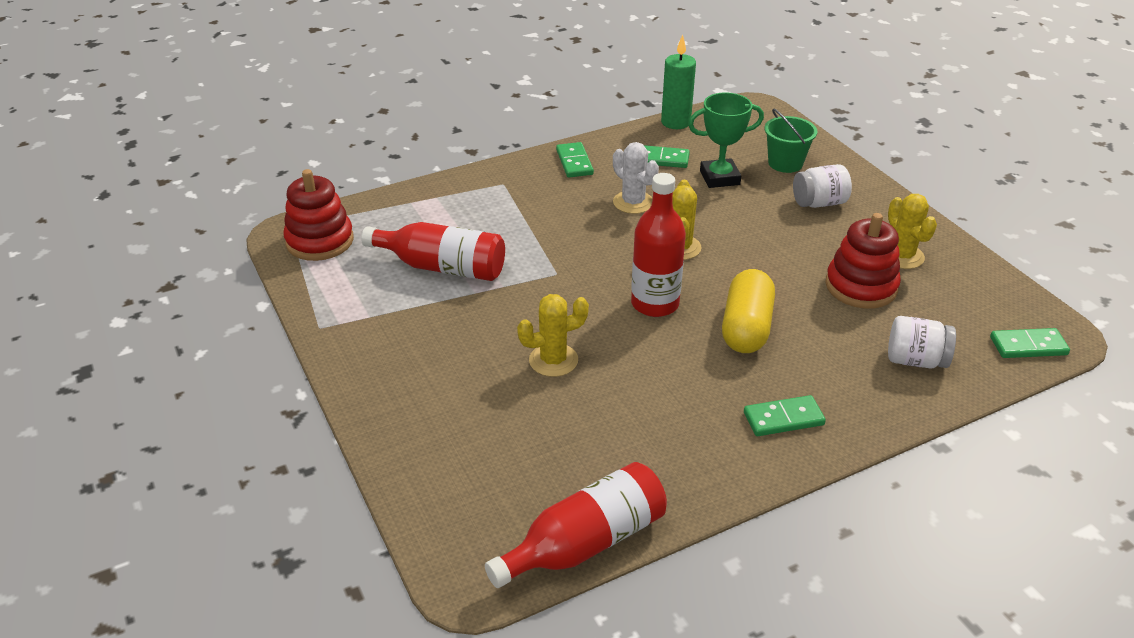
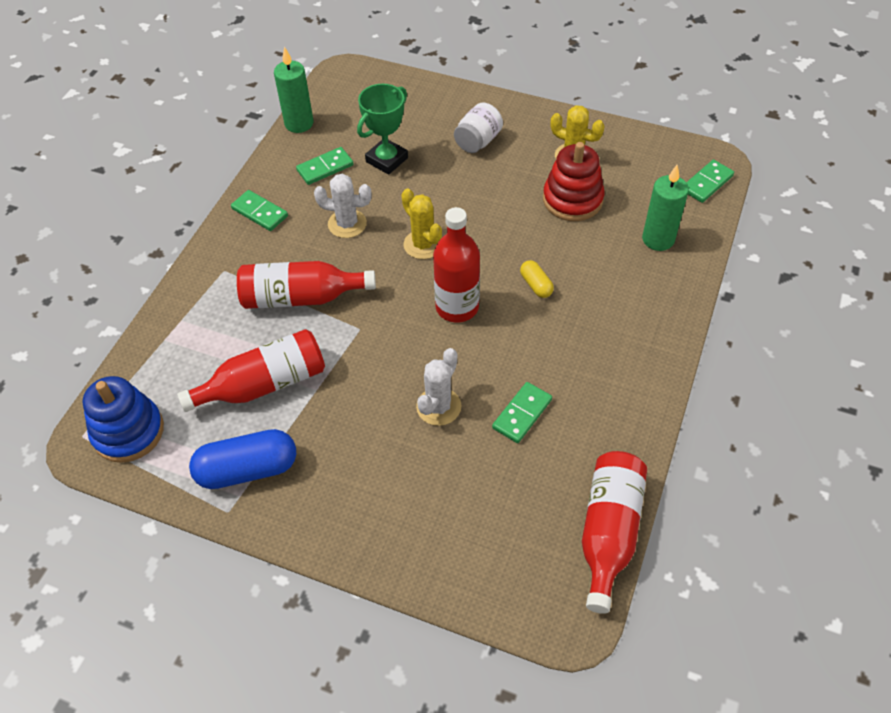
camera: 40 degrees left, 15 degrees up
(320, 241) = (128, 431): red stacking toy -> blue stacking toy
(364, 311) = (247, 469): none -> blue capsule
(537, 229) = (301, 297): none -> red bottle
(553, 360) = (438, 407): yellow cactus -> white cactus
(746, 327) = (536, 285): yellow capsule -> yellow capsule, size x0.50
(783, 418) = (628, 342): green domino -> green domino (522, 414)
(785, 163) = (420, 117): green bucket -> none
(915, 360) = (658, 239): white jar -> green candle

